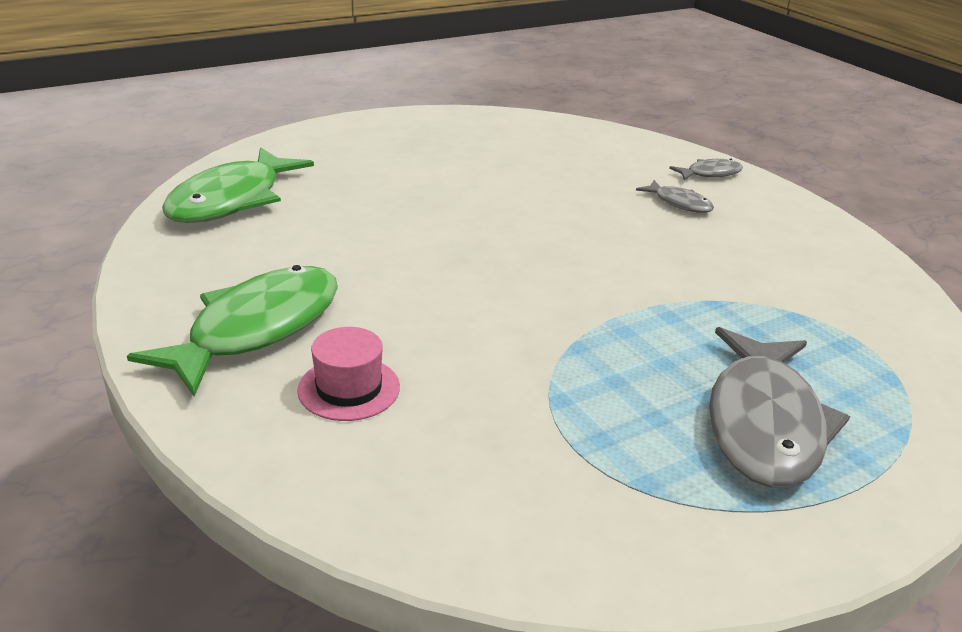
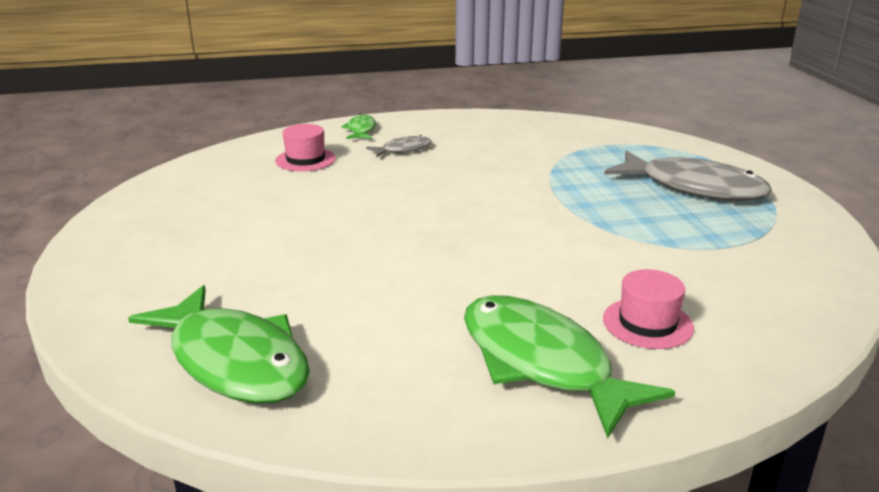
camera: 70 degrees left, 5 degrees down
(602, 161) = (305, 160): none -> pink hat
(710, 173) = (361, 130): grey fish -> green fish

